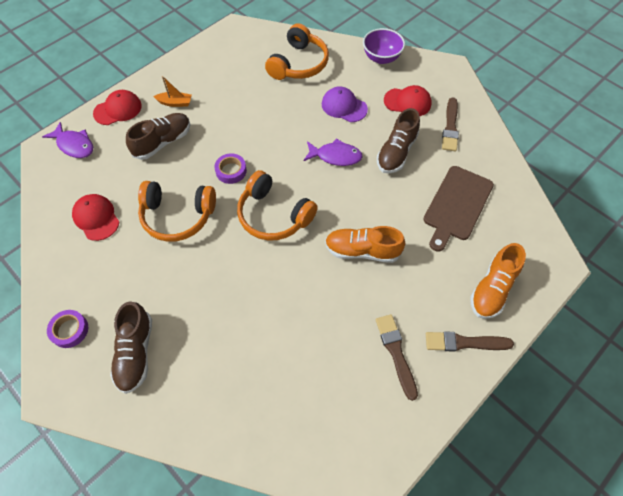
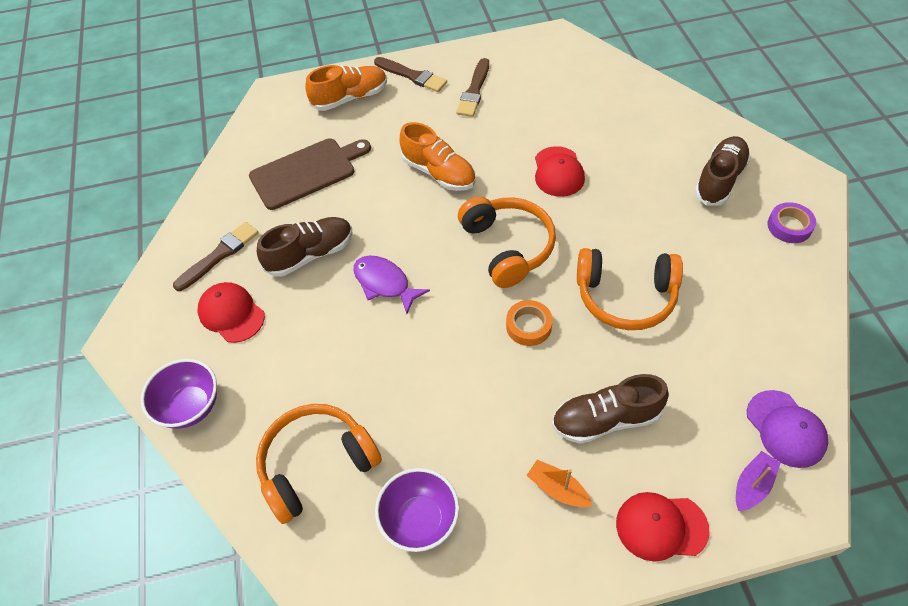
camera: 145 degrees left, 5 degrees down
(74, 145) = (752, 485): purple fish -> purple boat
(96, 218) = (736, 342): red cap -> red cap (558, 172)
(177, 216) = (625, 297): orange headphones -> orange headphones turned 150 degrees clockwise
(231, 171) = (528, 326): purple tape -> orange tape
(234, 66) = (420, 520): none -> purple bowl
(344, 106) = (315, 349): purple cap -> purple cap (785, 429)

